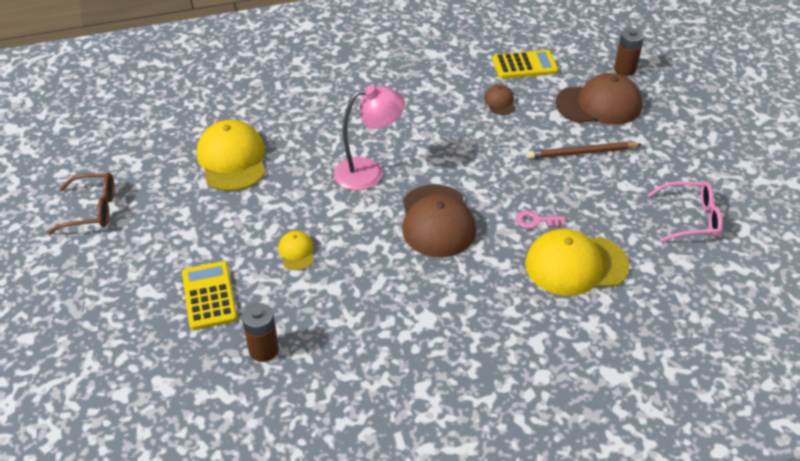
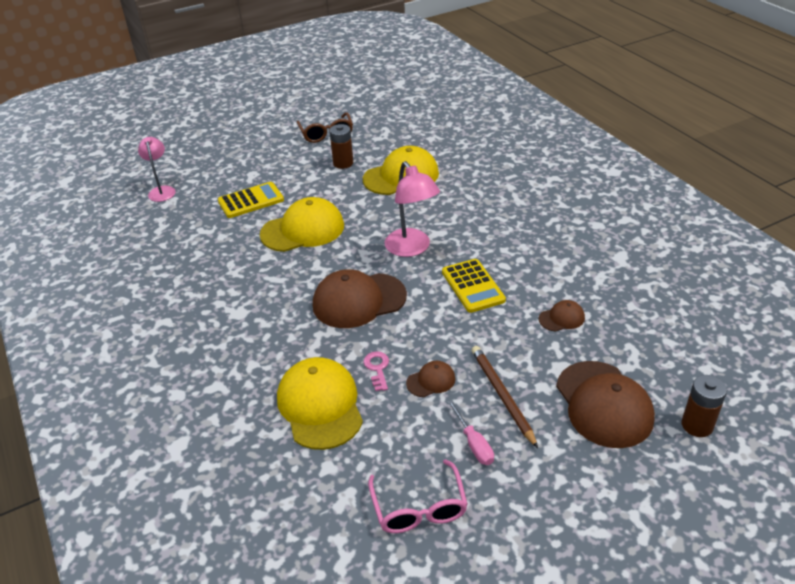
camera: 80 degrees right, 5 degrees down
(127, 394) = (162, 190): none -> pink lamp
(263, 350) = (201, 236): brown battery -> brown battery (343, 163)
(296, 252) = (303, 230): yellow cap -> yellow cap, size x2.11
(524, 65) = (644, 329): yellow calculator -> yellow calculator (473, 286)
(558, 190) = (431, 381): none -> brown cap
(630, 178) = (474, 443): none -> pink screwdriver

